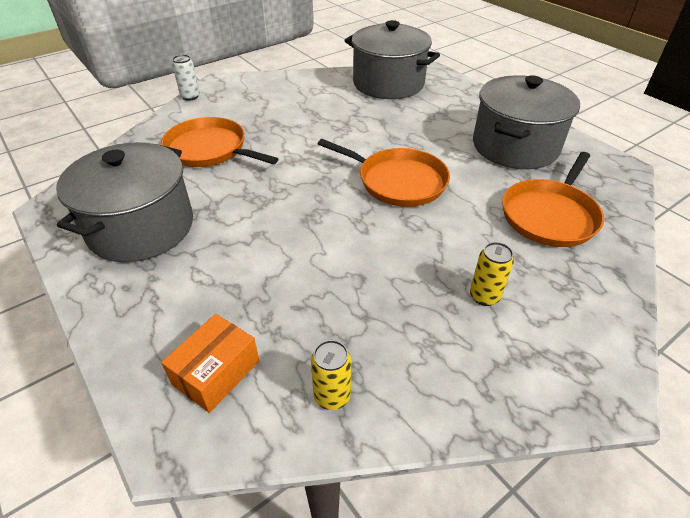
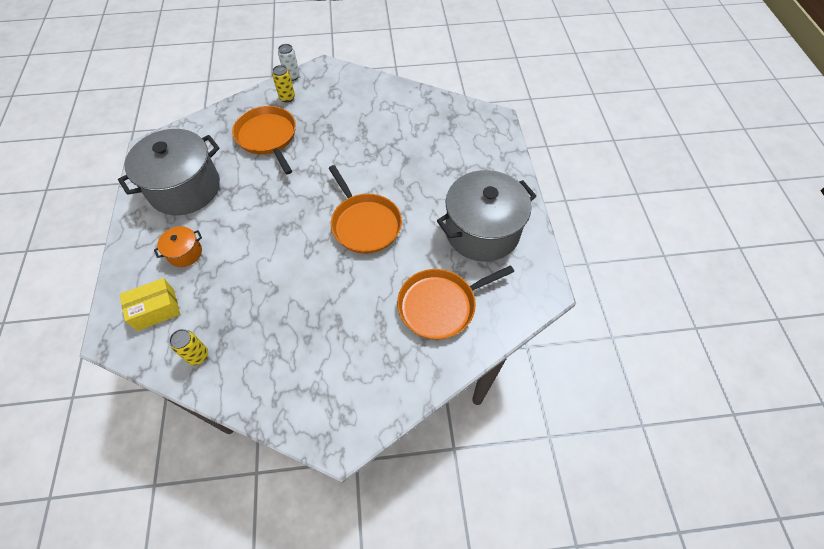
camera: 30 degrees right, 15 degrees up
(202, 291) = (185, 253): none -> orange pot
(216, 372) = (156, 310): orange box -> yellow box
(388, 84) = (447, 120): grey pot -> none
(484, 296) = (333, 342): yellow can -> yellow can (287, 98)

